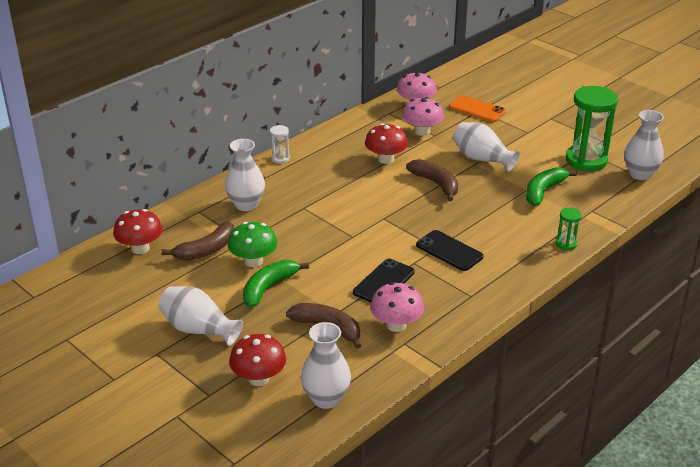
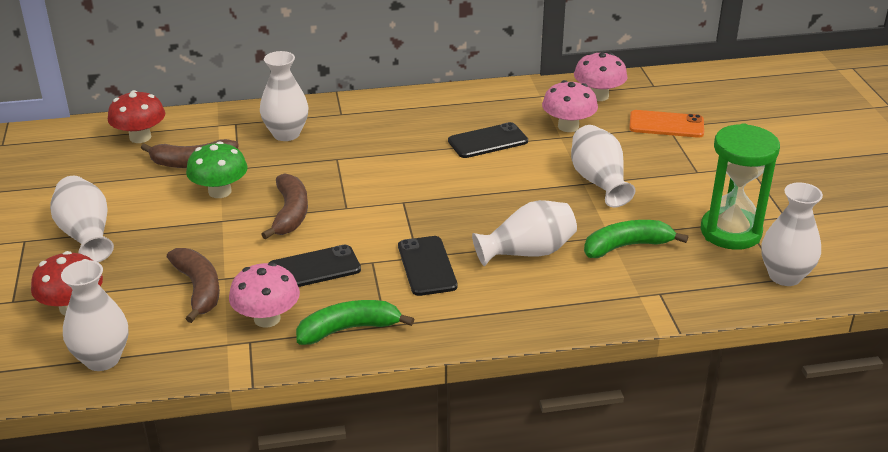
camera: 35 degrees right, 0 degrees up
(269, 288) = (199, 223): green banana -> green banana (349, 329)
(280, 158) = (379, 101): white hourglass -> none
(386, 159) = (488, 141): red mushroom -> black phone
(436, 184) = (508, 188): brown banana -> brown banana (290, 214)
(477, 109) = (666, 125): orange phone -> orange phone turned 60 degrees counterclockwise
(495, 218) = (527, 252): none -> white vase
(566, 244) = (574, 318): green hourglass -> none

